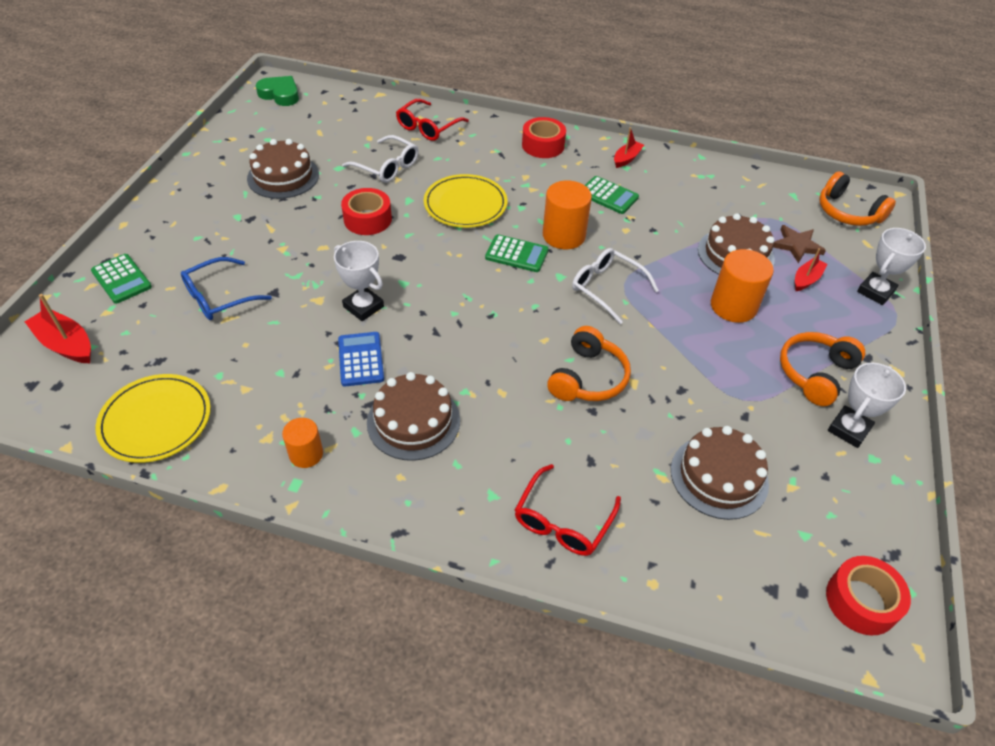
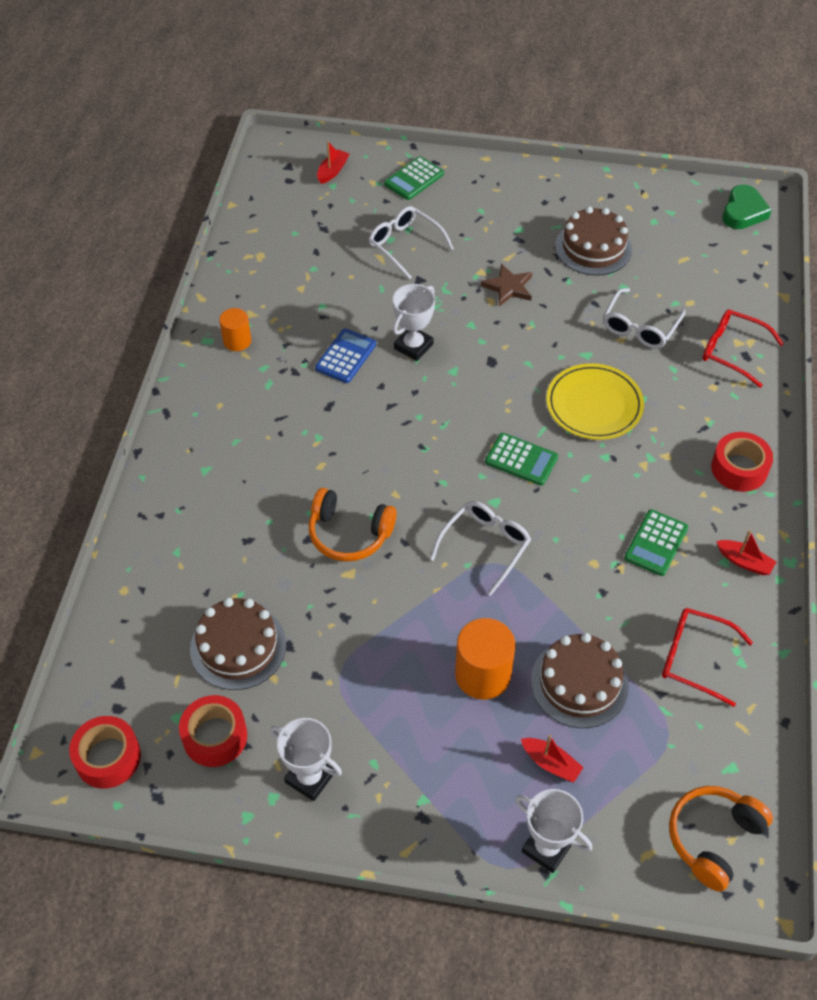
camera: 85 degrees right, 5 degrees up
(66, 344) = (332, 171): red boat -> red boat, size x0.65
(156, 421) = (261, 244): yellow plate -> none
(219, 297) = (405, 245): blue glasses -> white glasses
(360, 359) = (345, 356): blue calculator -> blue calculator turned 45 degrees counterclockwise
(367, 219) = (543, 327): red tape -> red tape (215, 736)
(413, 421) = (279, 405): brown cake -> none
(516, 254) = (521, 459): green calculator -> green calculator turned 75 degrees counterclockwise
(563, 520) = (183, 522): red glasses -> red glasses (695, 658)
(564, 235) = (565, 501): orange cylinder -> none
(797, 245) = (617, 759): brown star -> brown star (508, 287)
(815, 373) = (388, 753): orange headphones -> none

